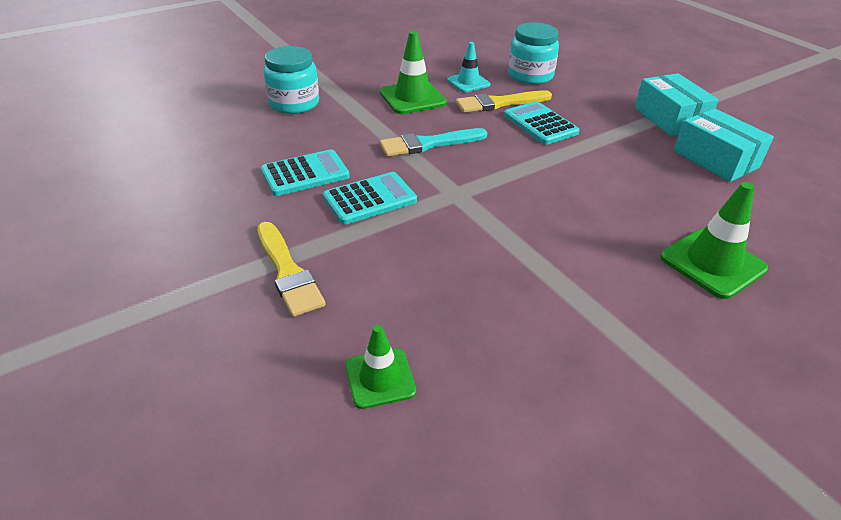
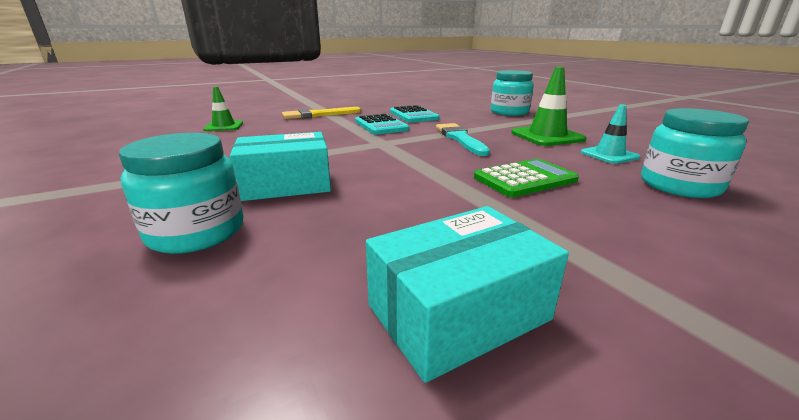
camera: 95 degrees right, 15 degrees down
(499, 103) = (566, 164): yellow brush -> none
(540, 124) = (525, 179): turquoise calculator -> green calculator
(669, 118) = (629, 292): turquoise box -> turquoise box (286, 185)
(712, 263) = (196, 232): green traffic cone -> turquoise jar

